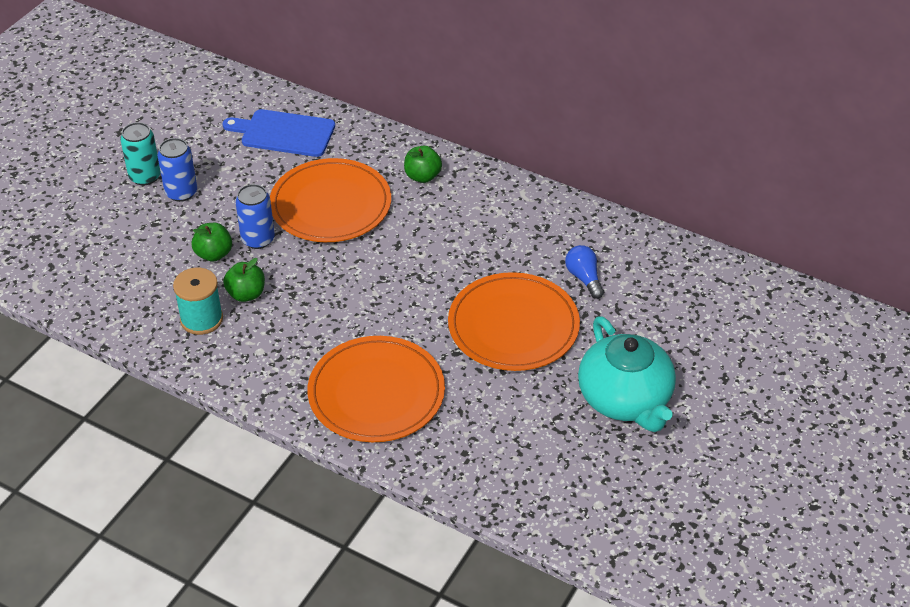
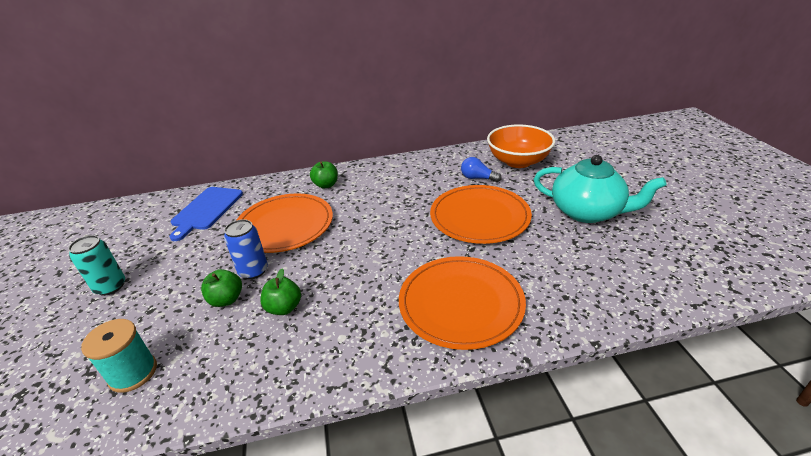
camera: 40 degrees left, 10 degrees down
(181, 192) = (155, 279): blue can -> none
(201, 319) = (265, 348): turquoise spool -> turquoise spool (133, 373)
(284, 133) = (206, 210): blue cutting board -> blue cutting board turned 45 degrees counterclockwise
(664, 287) = (518, 161): none -> orange bowl

